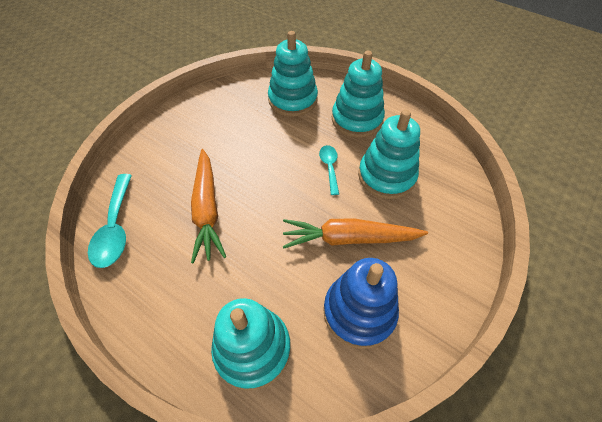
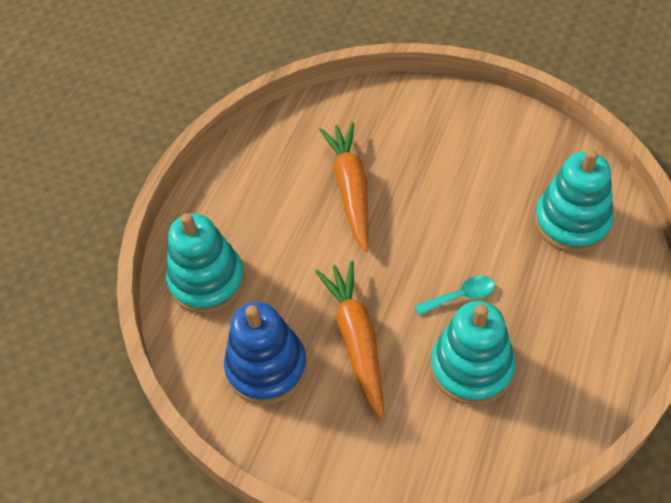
camera: 80 degrees right, 0 degrees up
(115, 228) = (303, 122): turquoise spoon -> none
(207, 209) = (351, 189): orange carrot -> orange carrot turned 105 degrees clockwise
(357, 119) = (568, 311): turquoise stacking toy -> none

